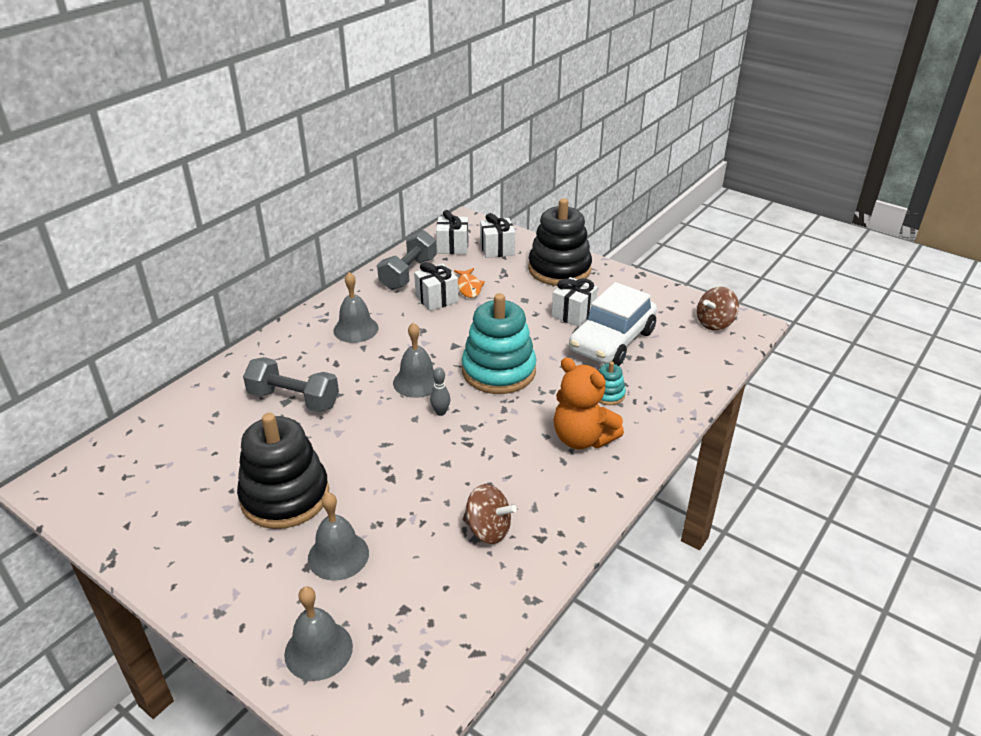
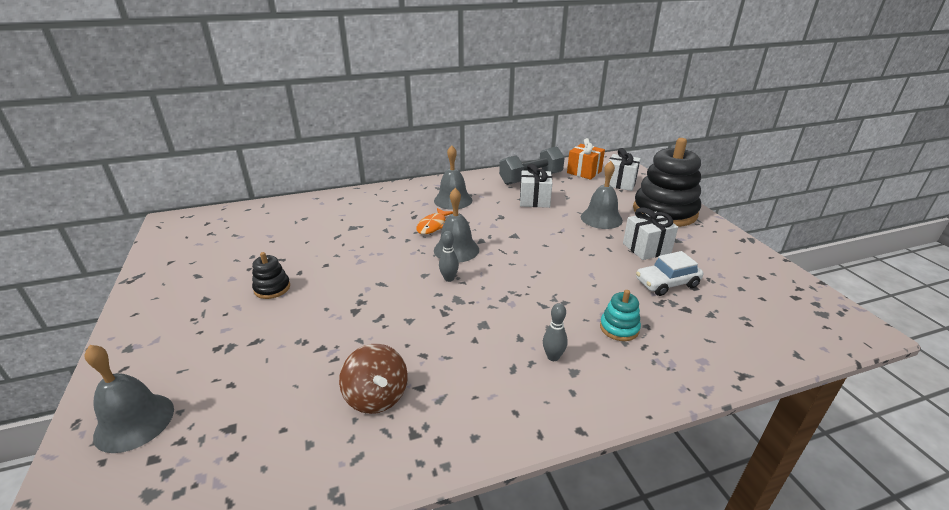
camera: 35 degrees right, 5 degrees down
(285, 496) = (272, 288): black stacking toy -> black stacking toy, size x0.44
(294, 399) = (359, 228): grey dumbbell -> none
(338, 555) = (246, 351): grey bell -> grey bell (601, 218)
(453, 247) = (584, 172): white gift -> orange gift
(469, 287) = (569, 200): orange fish -> orange fish (433, 225)
(498, 371) = (531, 267): turquoise stacking toy -> none
(582, 438) = (553, 357): orange teddy bear -> grey bowling pin
(611, 341) = (666, 283): white car -> white car, size x0.54
(714, 323) = (808, 309): brown spinning top -> none

